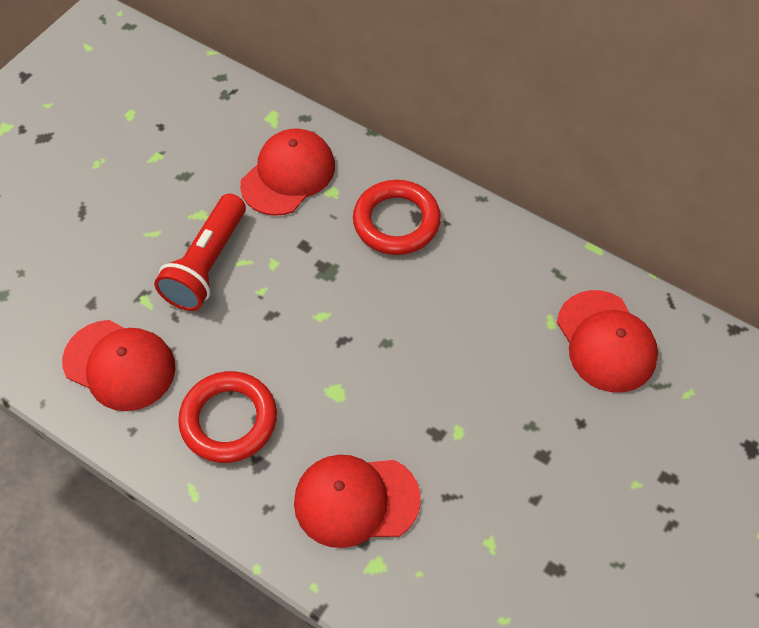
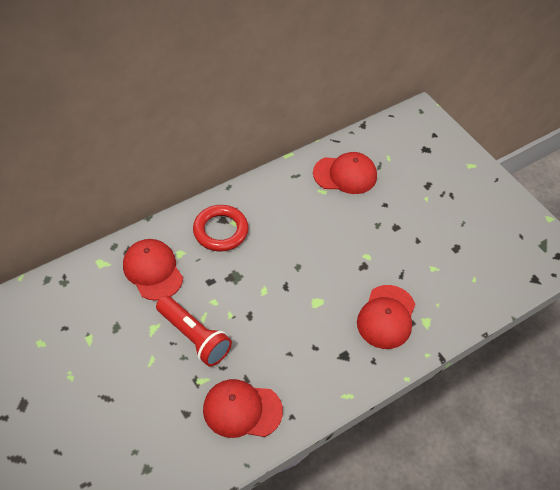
camera: 70 degrees left, 5 degrees down
(119, 365) = (242, 410): red cap -> red cap turned 135 degrees counterclockwise
(229, 420) = (309, 361): red ring -> none

